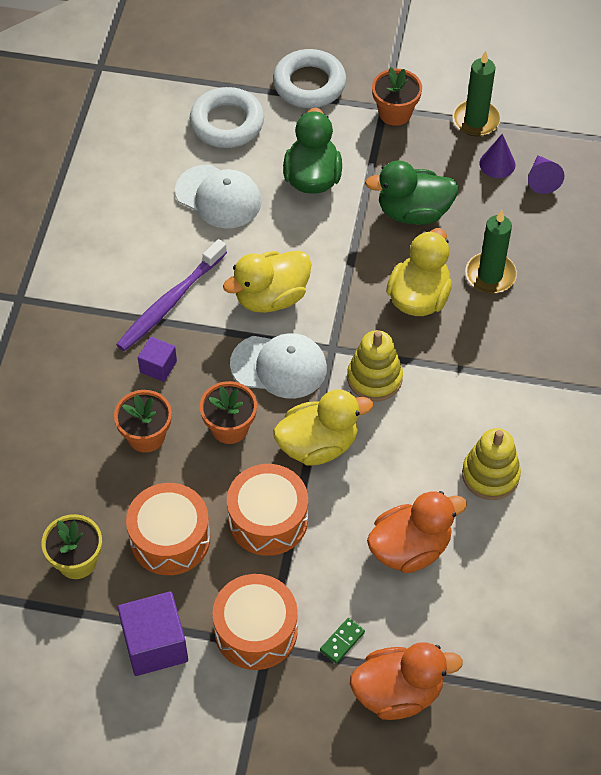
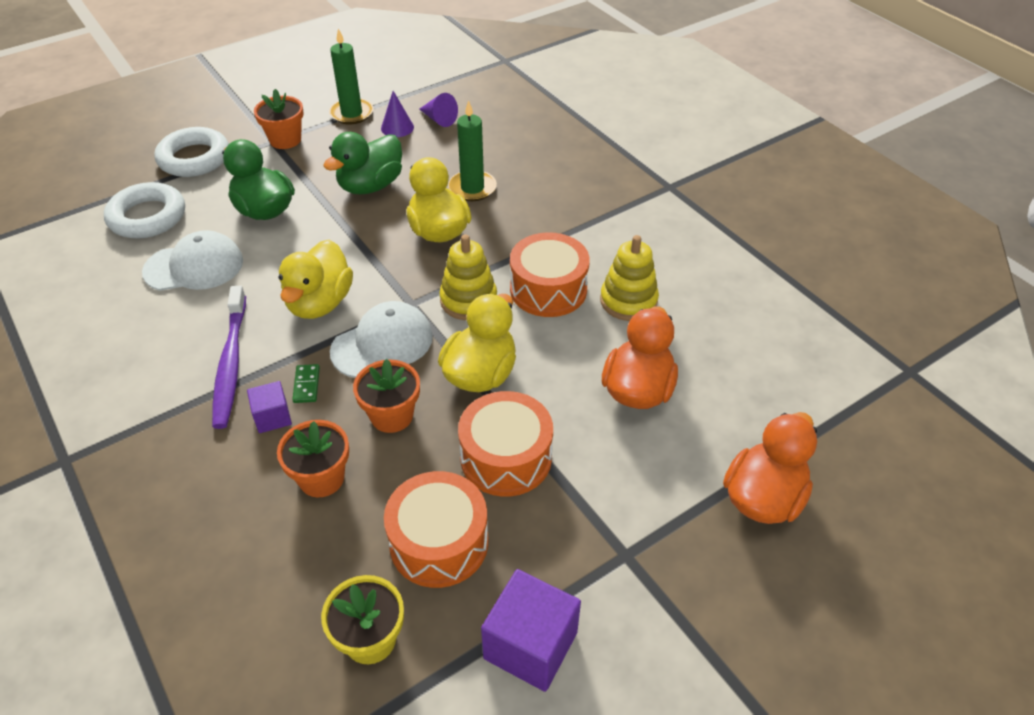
camera: 45 degrees left, 10 degrees down
(256, 630) = (601, 551): orange drum -> orange drum (548, 289)
(342, 641) = (676, 498): green domino -> green domino (306, 385)

